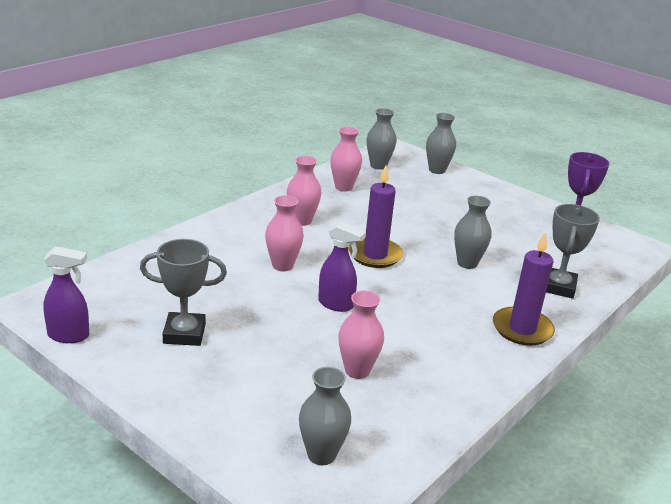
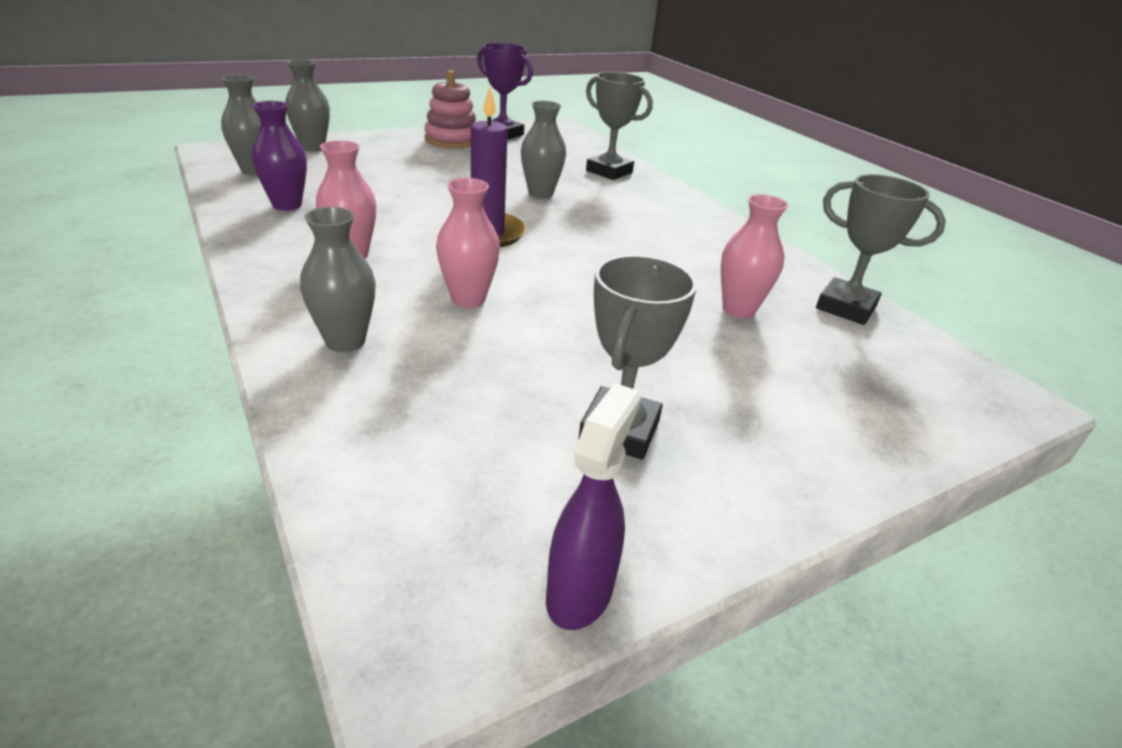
camera: 70 degrees left, 5 degrees up
(321, 455) = (903, 374): grey vase -> grey vase (345, 341)
(336, 304) = (590, 286): purple spray bottle -> none
(343, 187) = (287, 205): pink vase -> purple vase
(409, 428) = (845, 307): none -> grey trophy
(522, 329) = (677, 207): purple candle -> none
(524, 210) = (451, 140): none -> pink stacking toy

